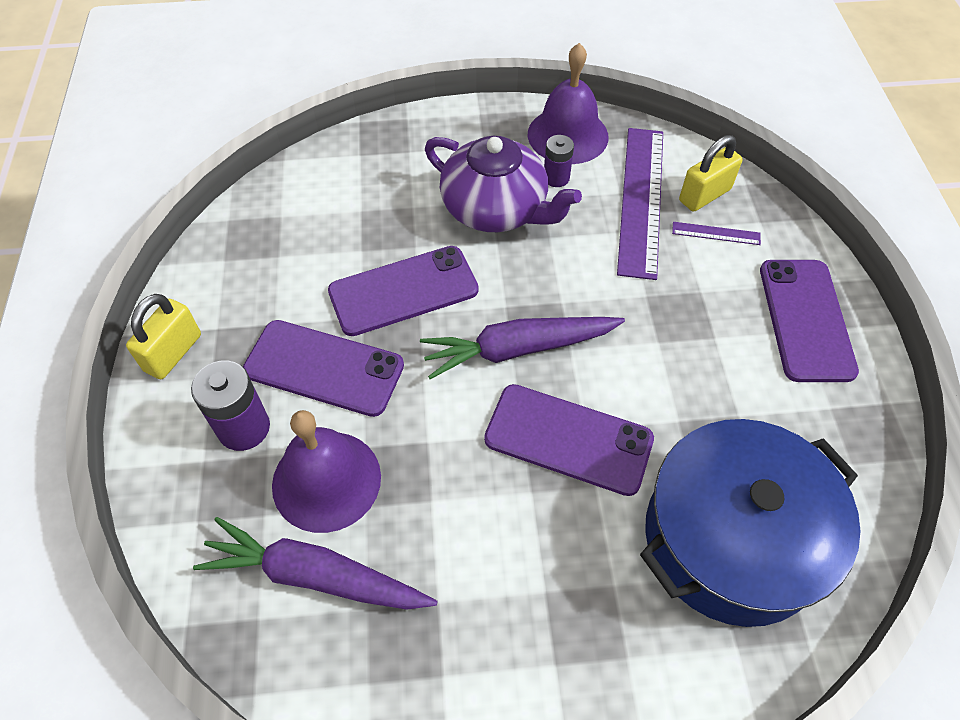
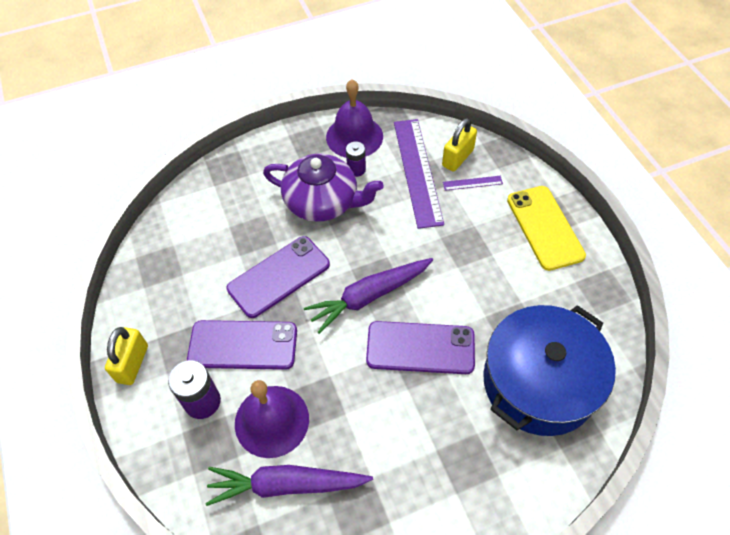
camera: 15 degrees left, 0 degrees up
(805, 319) = (544, 227): purple phone -> yellow phone

